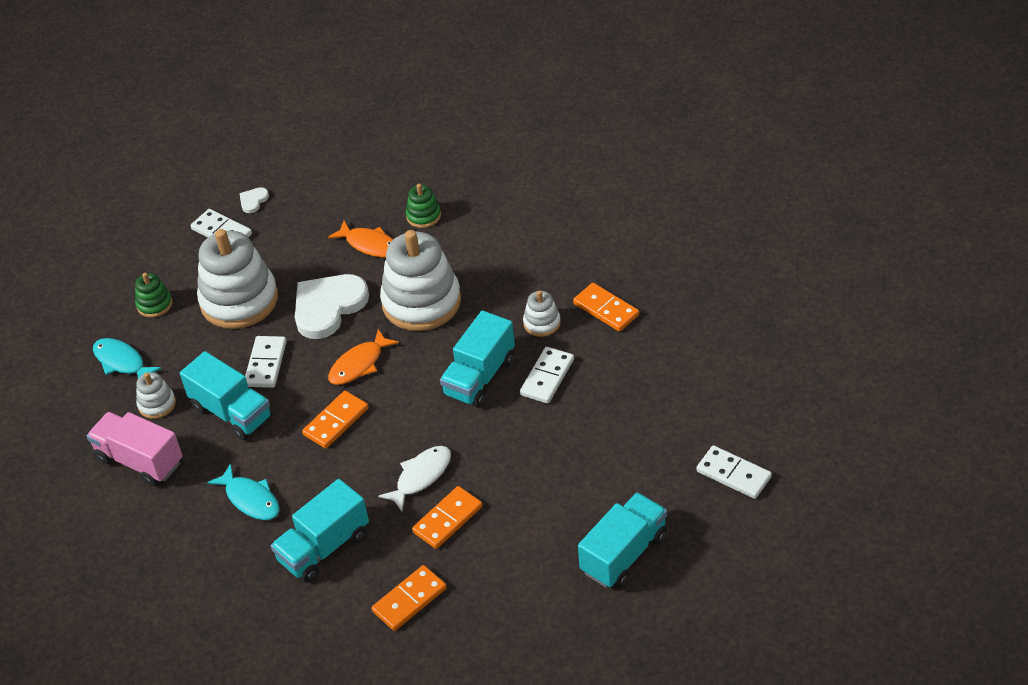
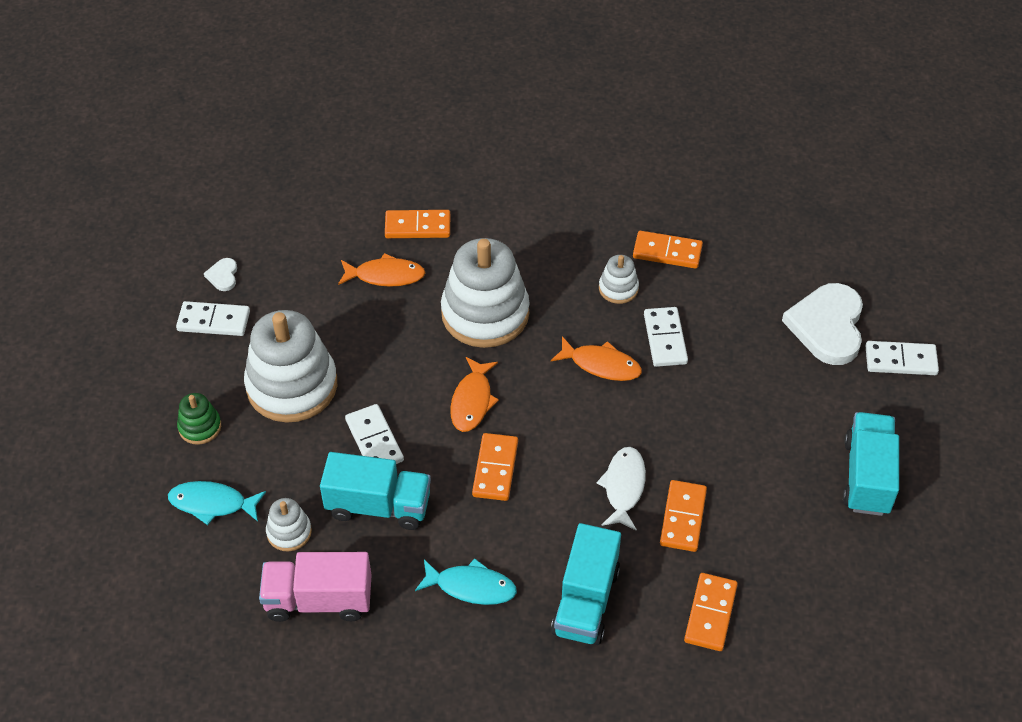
camera: 35 degrees left, 5 degrees up
(328, 307) = (393, 355): white heart -> white heart (827, 326)
(423, 216) = (417, 226): green stacking toy -> orange domino
(479, 377) = (601, 365): turquoise truck -> orange fish

